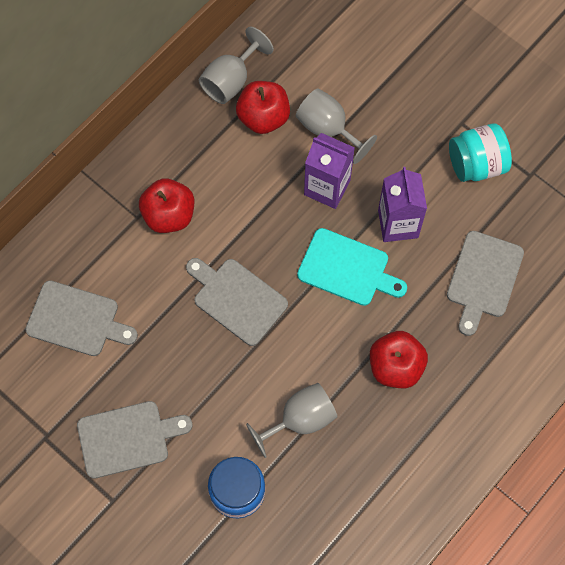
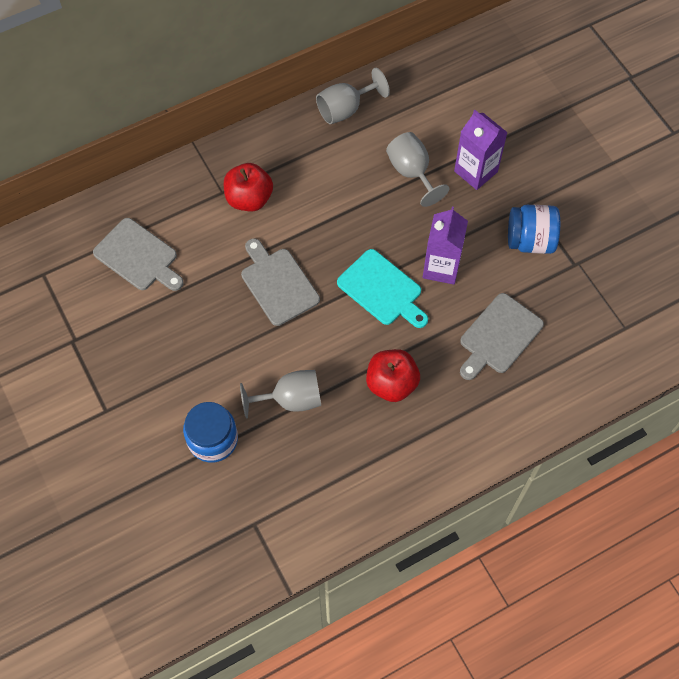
camera: 20 degrees right, 5 degrees down
(127, 438) = (139, 365): grey cutting board -> none
(263, 117) = (360, 146): red apple -> none
(327, 187) = (392, 219): purple carton -> purple carton (475, 171)
(476, 164) = (530, 240): turquoise jar -> blue jar

